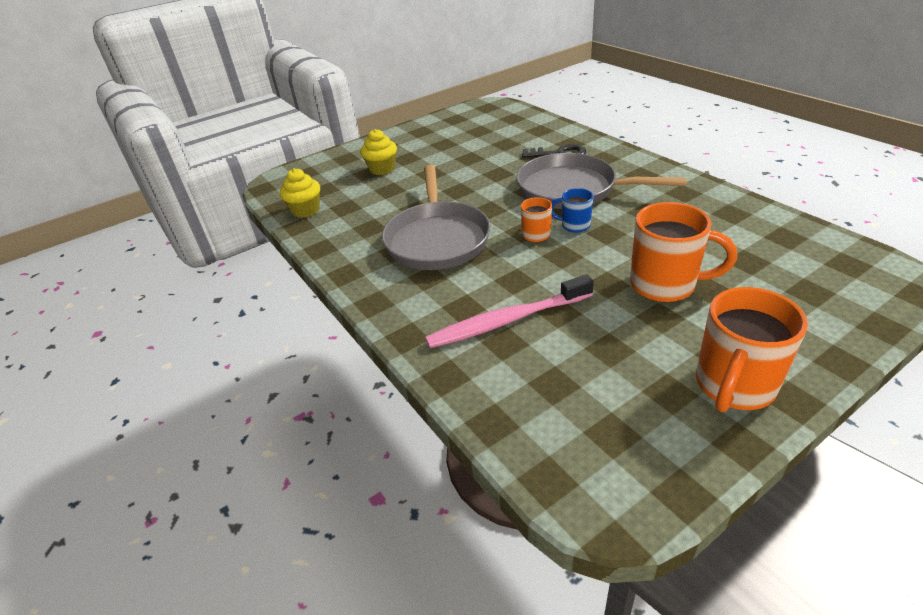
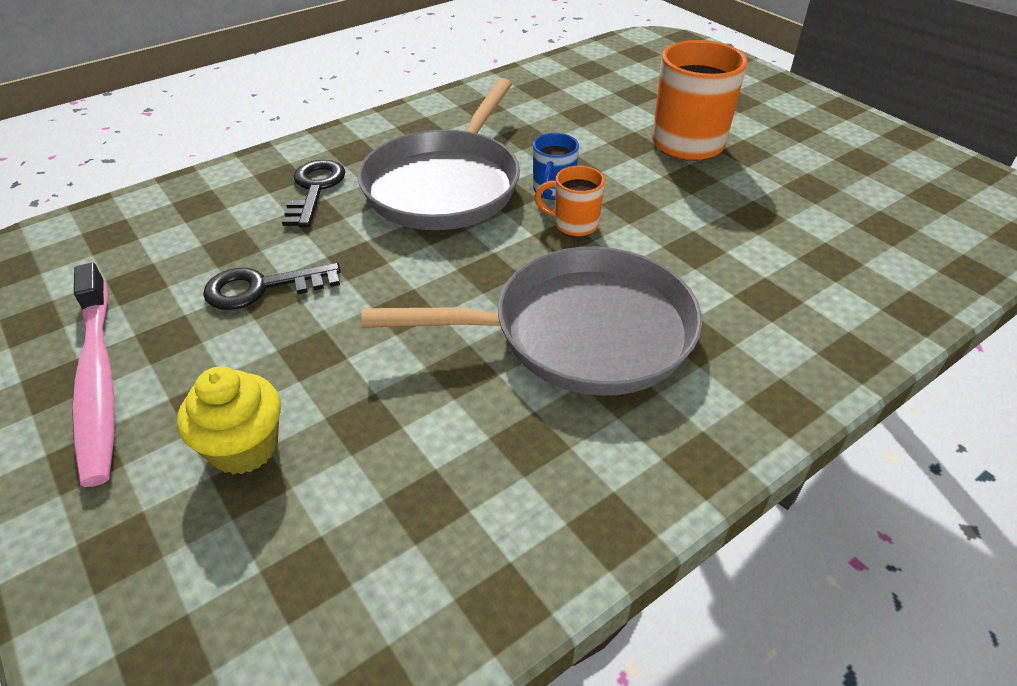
camera: 95 degrees left, 5 degrees up
(306, 210) = (421, 603): yellow cupcake -> none
(475, 156) = (262, 287): none -> black key
(507, 320) = (786, 257): pink toothbrush -> pink toothbrush (98, 380)
(733, 386) = (838, 129): orange mug -> none

